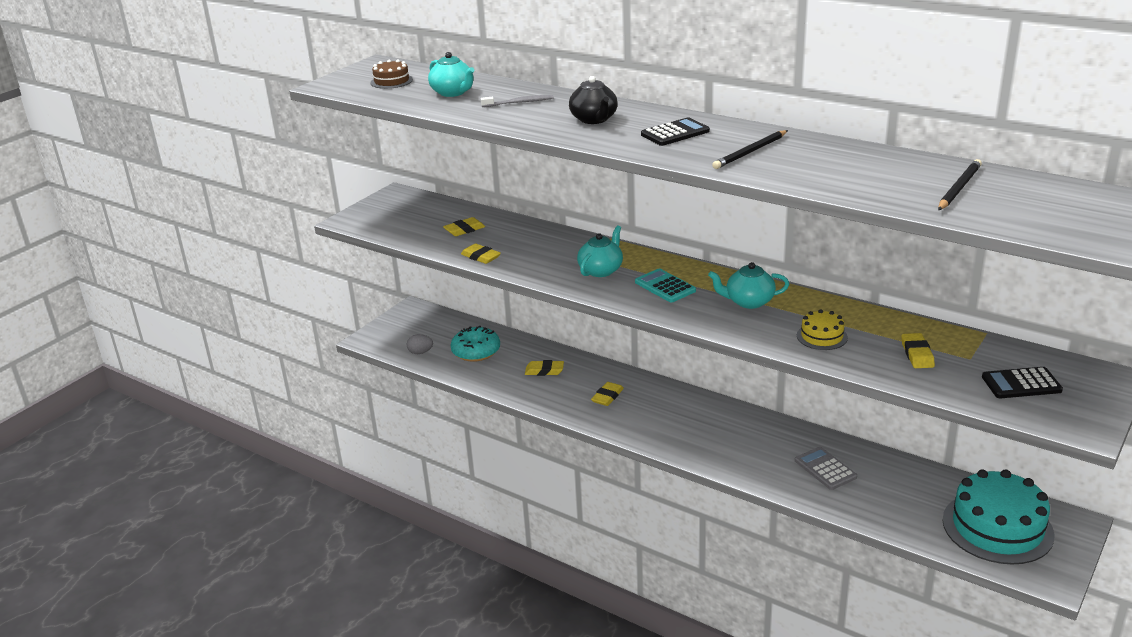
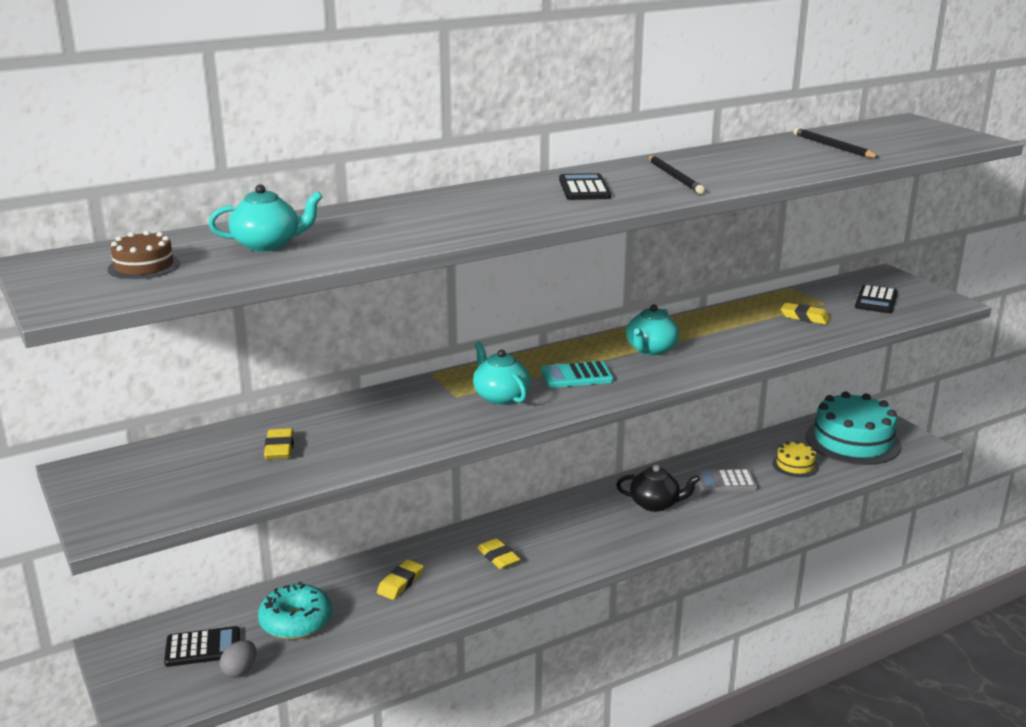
camera: 65 degrees left, 5 degrees down
(431, 333) = (203, 647): none -> black calculator
(481, 257) = (371, 455): yellow eraser -> none
(519, 102) = (373, 223): grey toothbrush -> none
(594, 119) = (491, 206): black teapot -> black teapot (655, 504)
(822, 336) = (744, 340): yellow cake -> yellow cake (795, 465)

